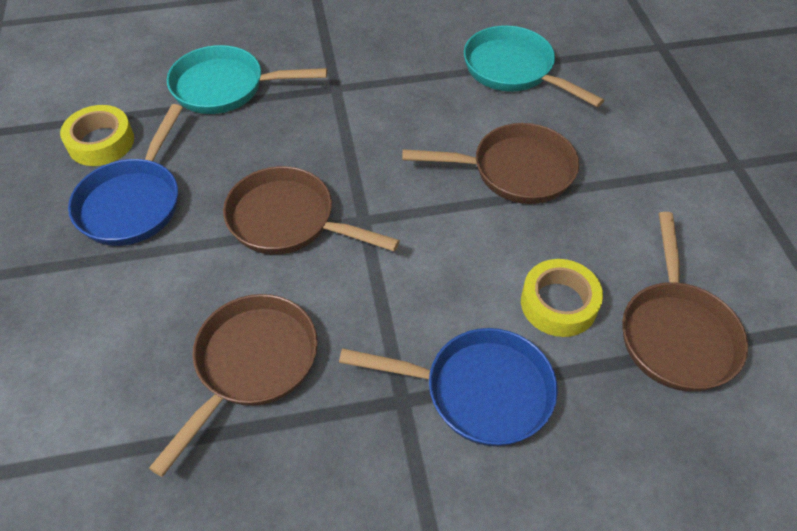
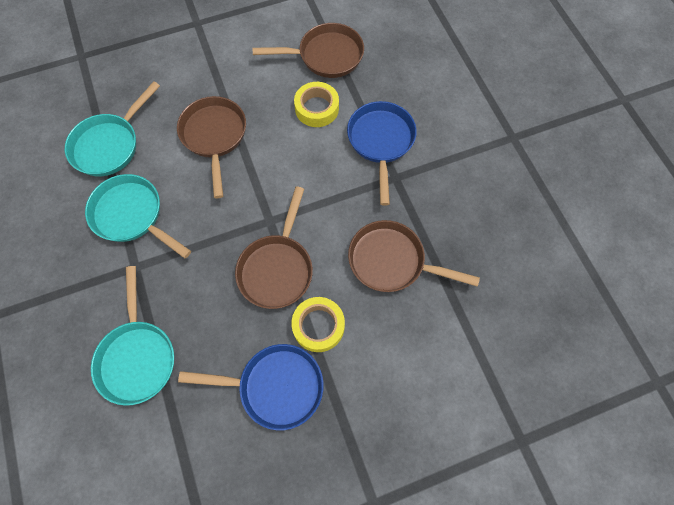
camera: 100 degrees left, 15 degrees up
(101, 142) = (213, 442): yellow tape -> yellow tape (318, 326)
(406, 87) = (132, 215): none -> turquoise pan

